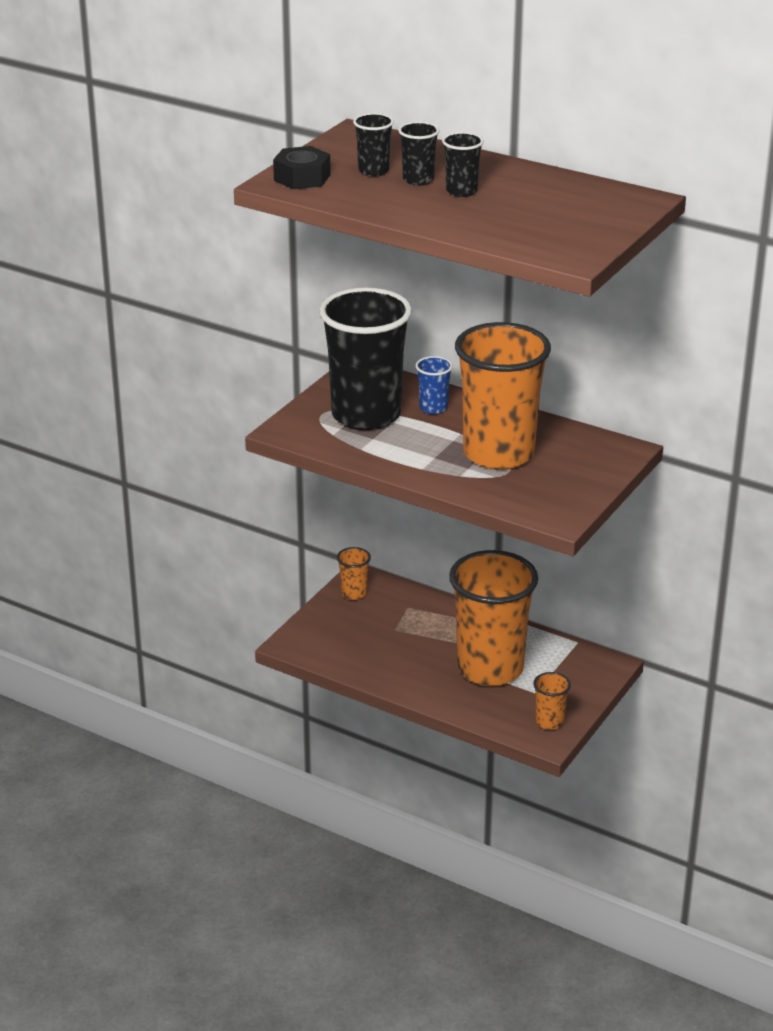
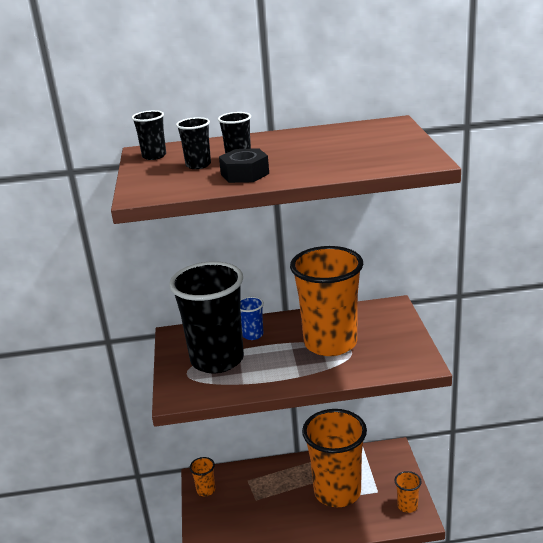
camera: 35 degrees left, 5 degrees down
(302, 178) = (154, 185): black nut -> black nut (245, 174)
(461, 191) = (279, 155): black cup -> black cup (154, 156)

